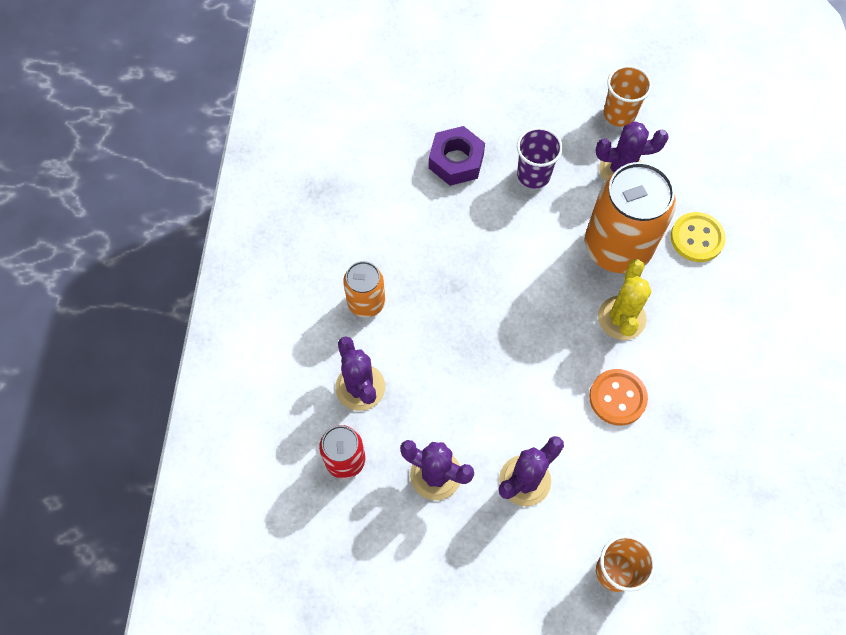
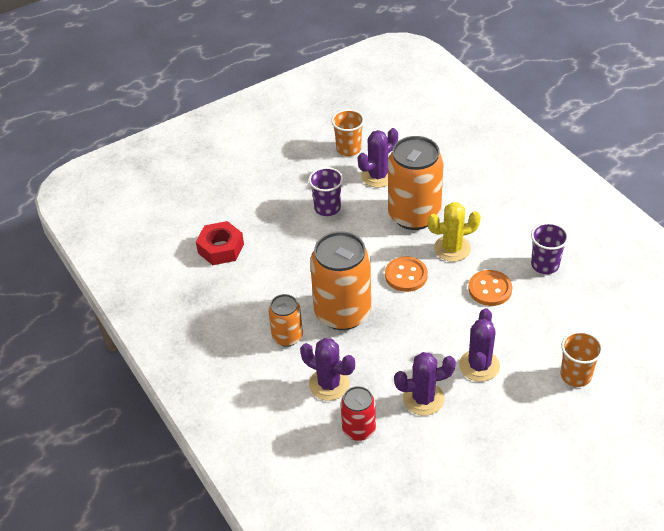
camera: 35 degrees left, 20 degrees down
(388, 151) = (221, 248): none -> red nut
(442, 314) = (342, 313): none -> orange can
(456, 161) = (271, 228): purple nut -> none
(544, 316) = (406, 275): none -> orange button
(621, 318) = (452, 248): yellow cactus -> yellow cactus turned 75 degrees counterclockwise
(697, 238) = (455, 184): yellow button -> none
(705, 412) = (545, 265): none -> purple cup

